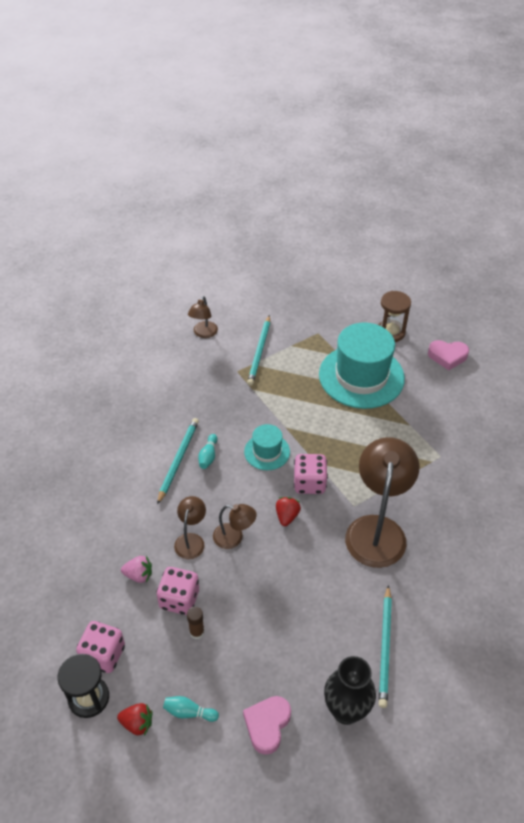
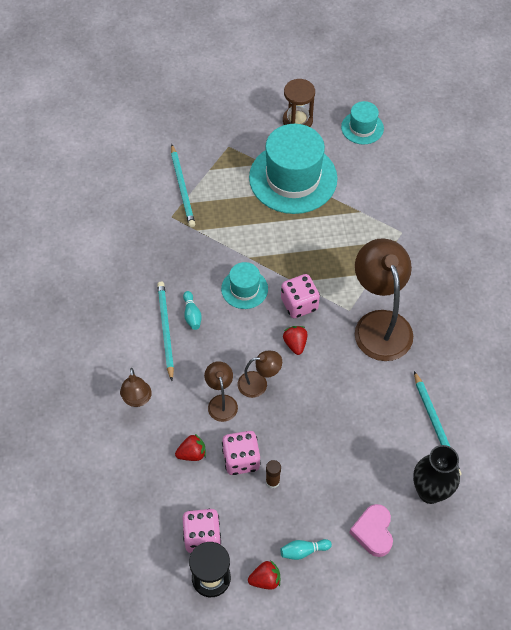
camera: 25 degrees left, 10 degrees up
(139, 575) = (192, 453): pink strawberry -> red strawberry
(203, 333) = (115, 188): brown lamp -> brown lamp (137, 400)
(447, 356) = (362, 128): pink heart -> turquoise hat

